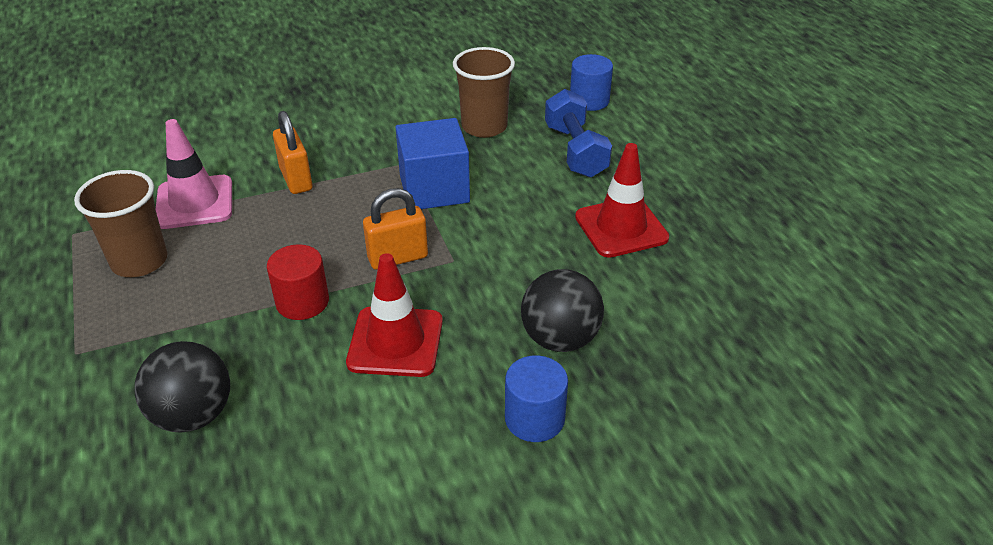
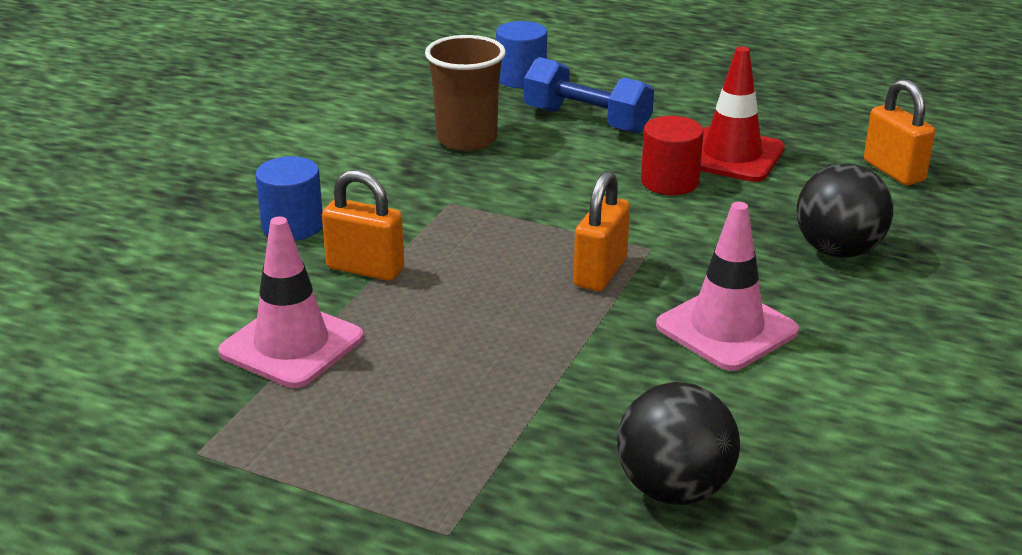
camera: 45 degrees left, 10 degrees down
(139, 261) = (343, 424): brown cup -> none
(302, 302) = (586, 352): red cylinder -> red cylinder (669, 182)
(395, 342) = (726, 329): red traffic cone -> pink traffic cone
(434, 189) = (522, 207): blue cube -> none
(534, 418) = (923, 309): blue cylinder -> blue cylinder (292, 226)
(715, 307) = (893, 171): none -> orange padlock

